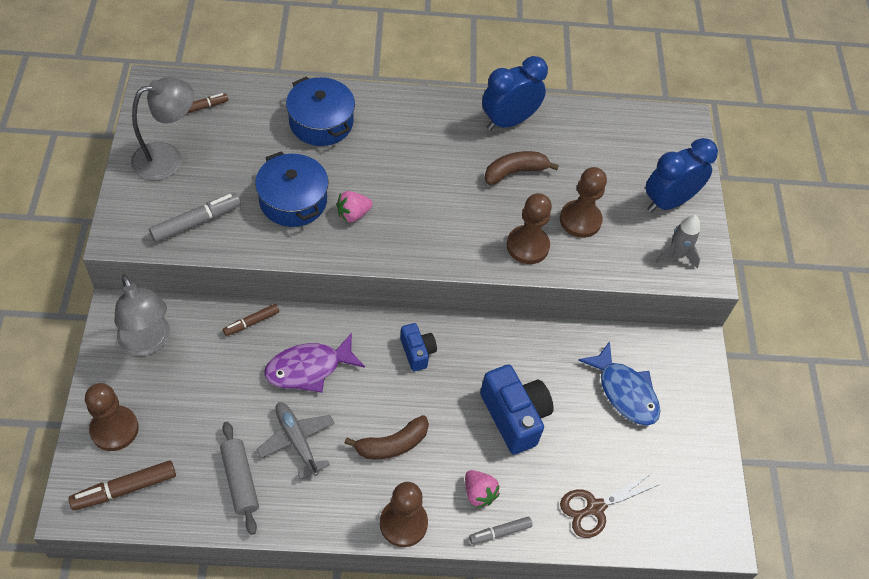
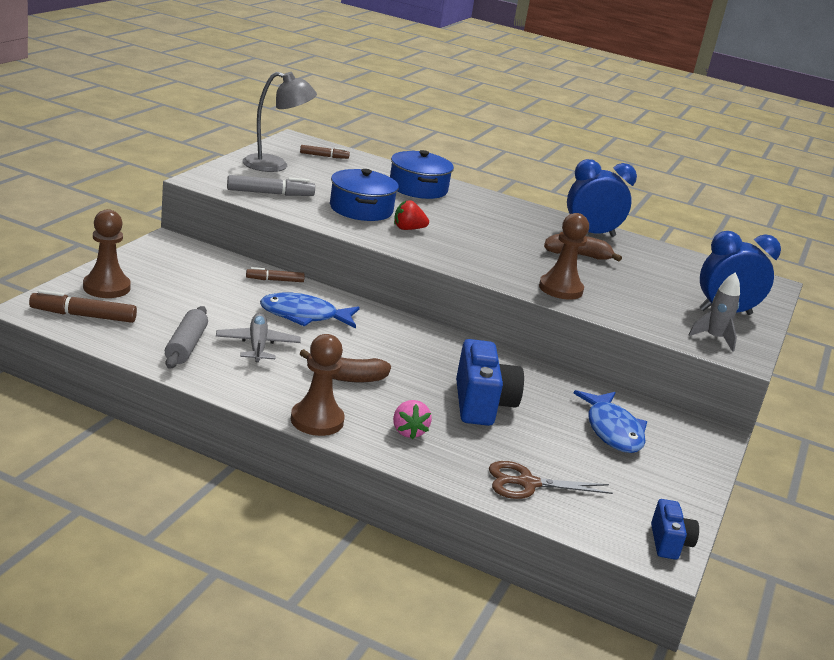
camera: 25 degrees right, 30 degrees down
(148, 343) = (177, 261): grey lamp -> none
(309, 368) = (304, 316): purple fish -> blue fish
(353, 214) = (408, 229): pink strawberry -> red strawberry
(417, 352) = (413, 341): blue camera -> blue camera (669, 543)
(500, 532) = (411, 460): grey marker -> none
(580, 220) = (624, 293): brown pawn -> none

